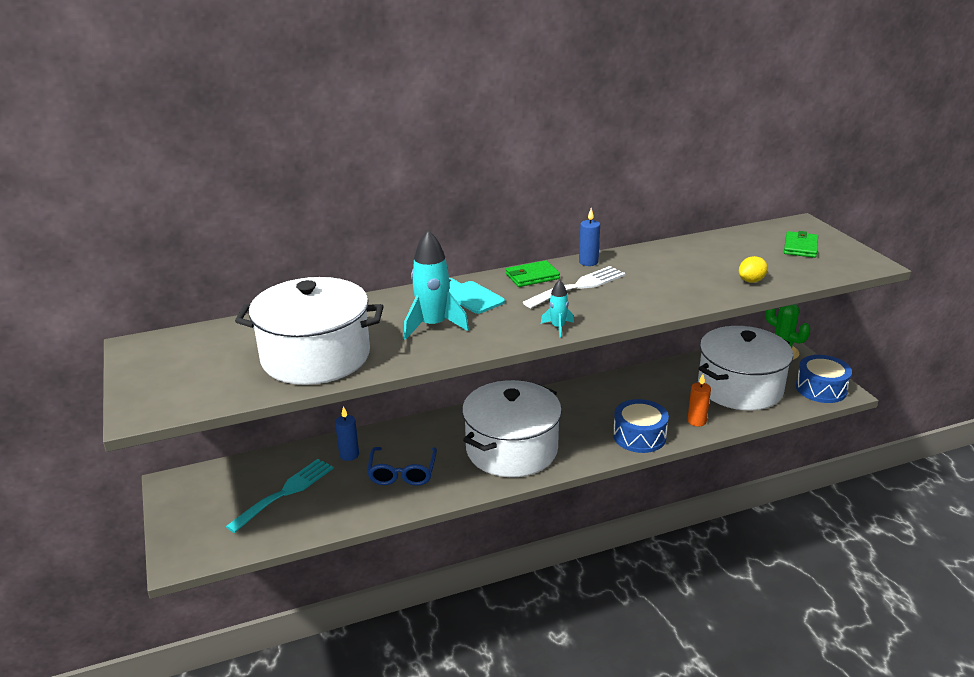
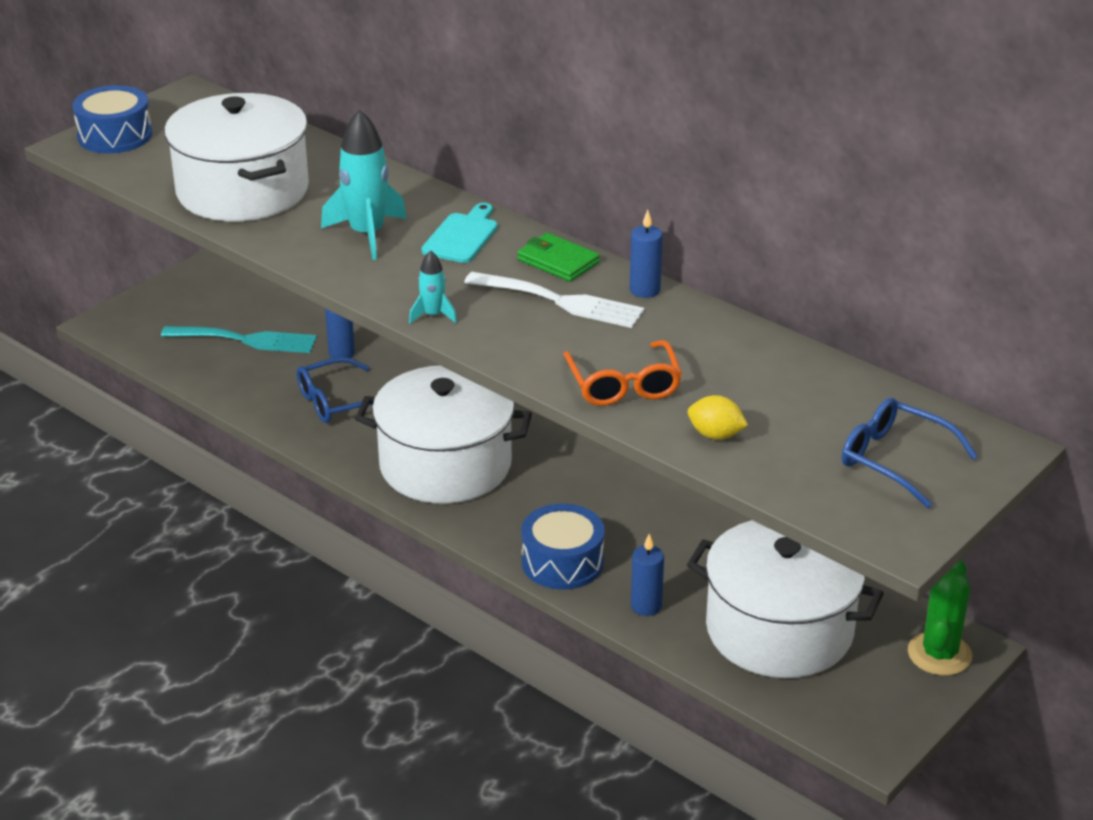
camera: 60 degrees right, 5 degrees up
(683, 291) = (623, 384): none -> orange glasses
(696, 421) = (646, 606): orange candle -> blue candle
(800, 247) = (895, 460): green wallet -> blue glasses
(821, 389) = (859, 719): blue drum -> blue drum (115, 136)

